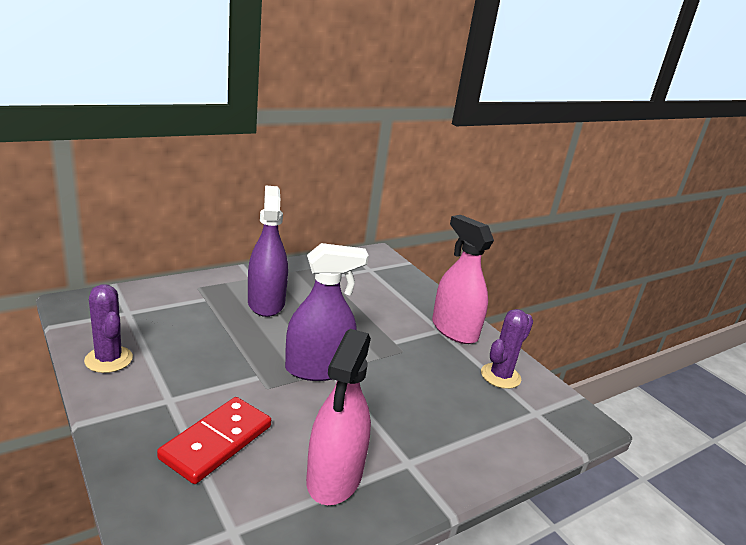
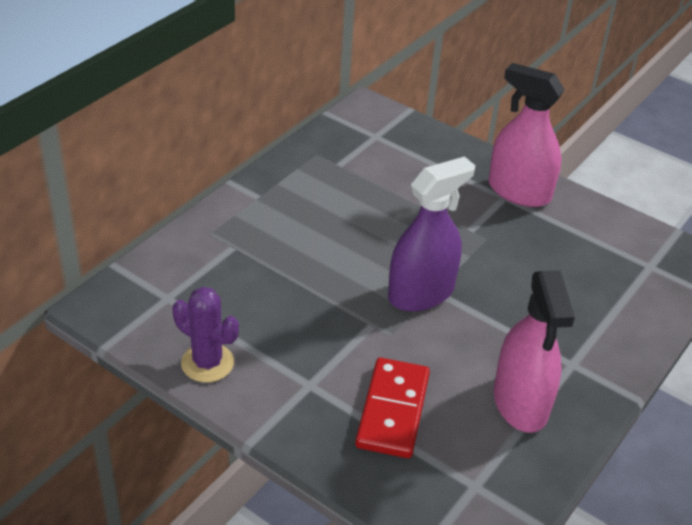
camera: 20 degrees left, 15 degrees up
(266, 303) = (303, 228): purple spray bottle -> none
(500, 376) = (596, 234): purple cactus -> none

